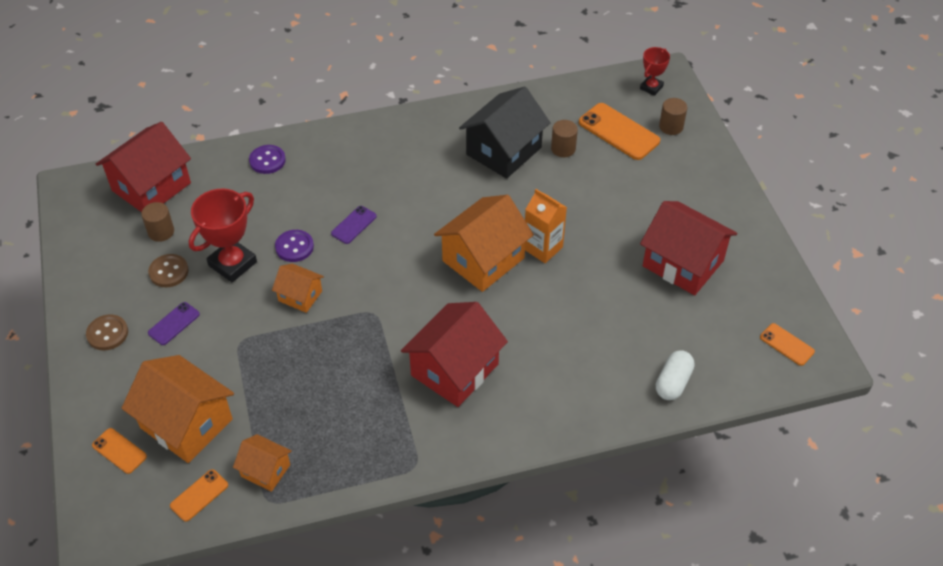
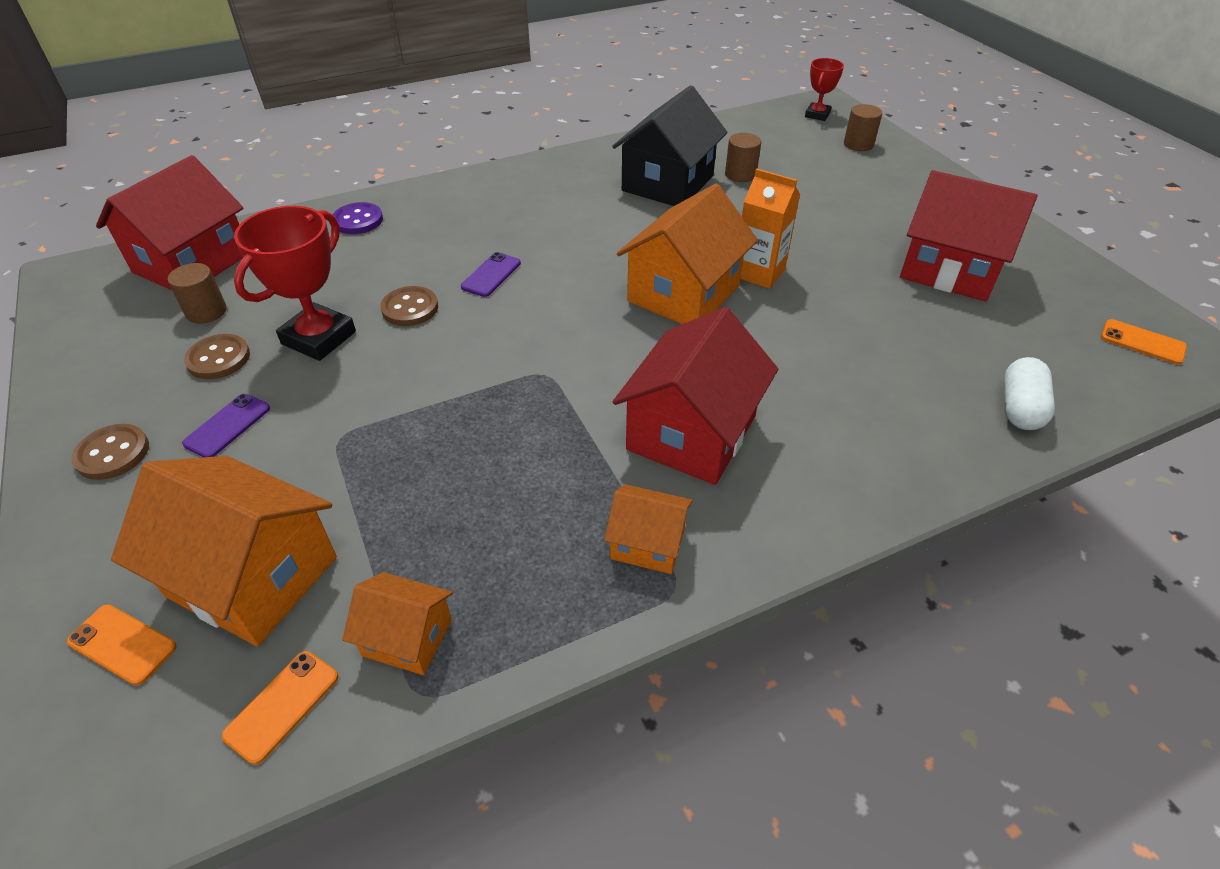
camera: 10 degrees left, 5 degrees down
(294, 247) = (410, 308): purple button -> brown button
(300, 296) = (428, 366): orange house -> orange house (648, 543)
(618, 132) = (800, 154): orange phone -> none

